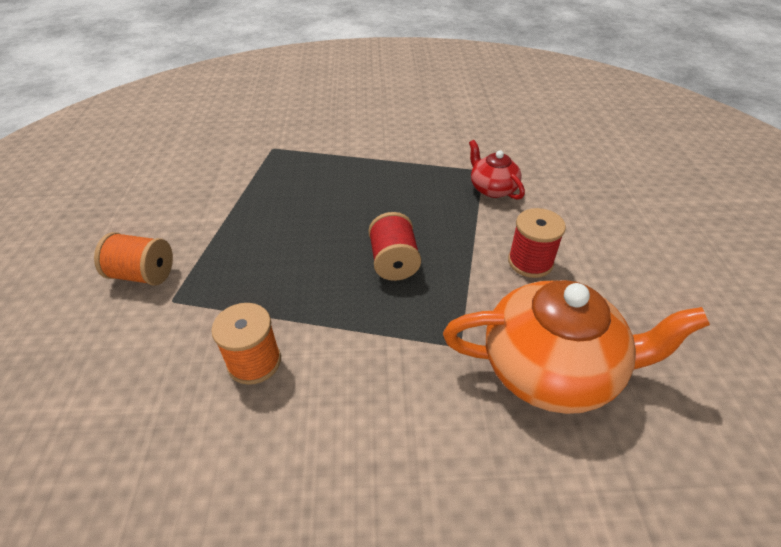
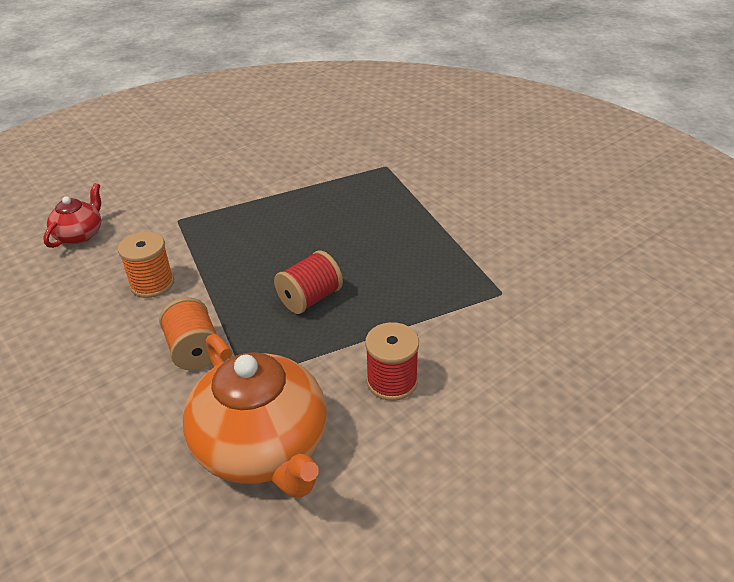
camera: 55 degrees right, 5 degrees down
(143, 274) = (190, 195): orange spool -> orange spool (194, 350)
(492, 188) = (479, 312): red teapot -> red teapot (80, 234)

